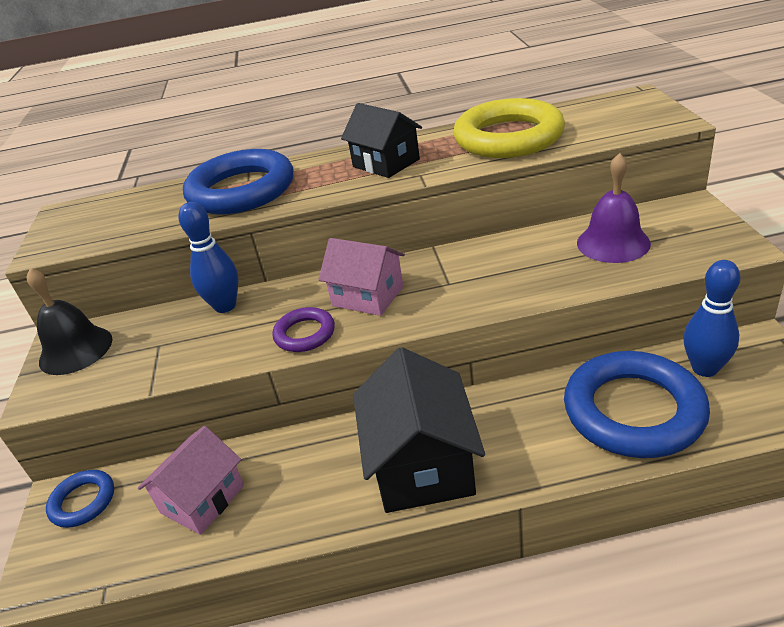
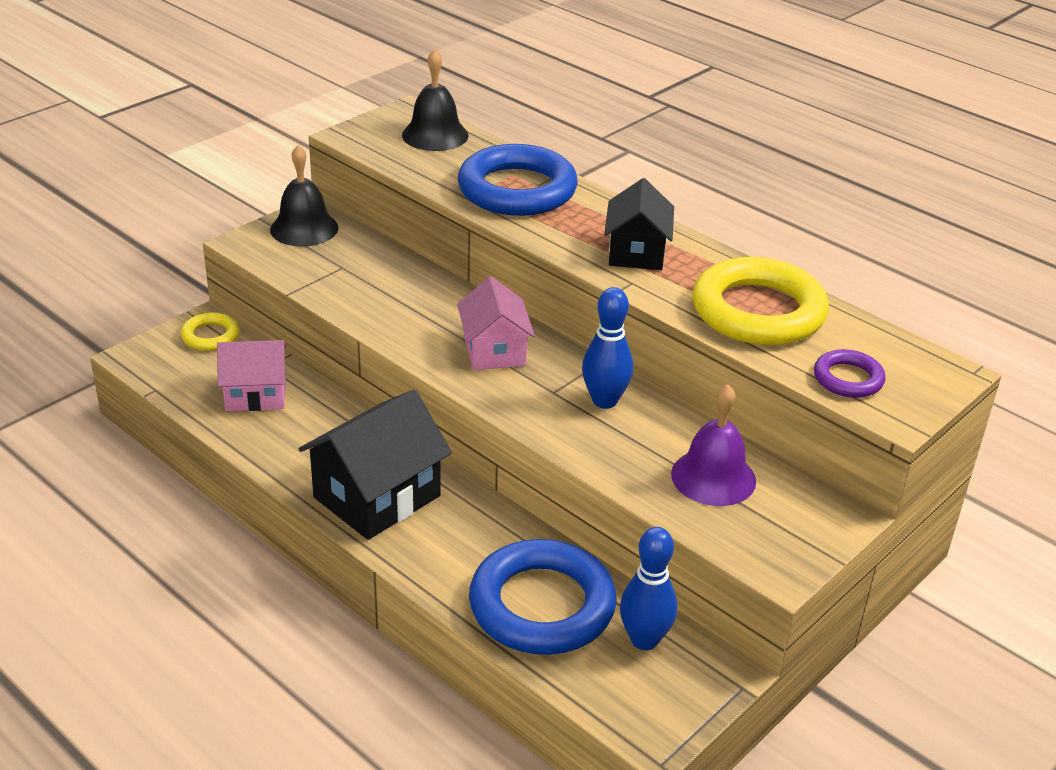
camera: 45 degrees right, 0 degrees up
(83, 502) = (210, 336): blue ring -> yellow ring
(115, 207) = (435, 135): none -> black bell
(225, 306) = (416, 276): blue bowling pin -> blue bowling pin (604, 401)
(305, 334) = (415, 338): purple ring -> purple ring (848, 379)

